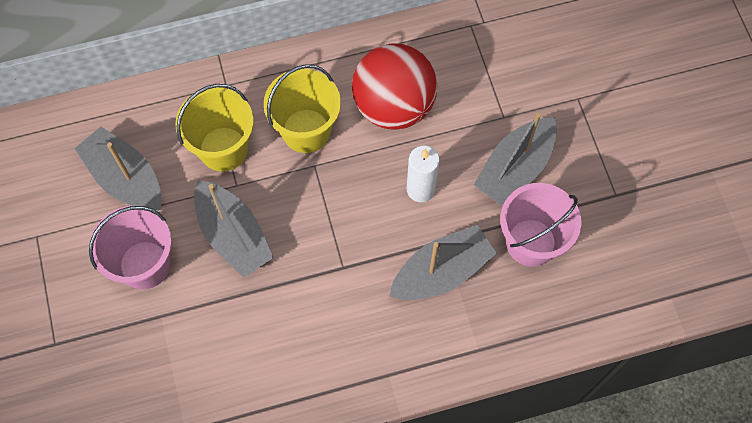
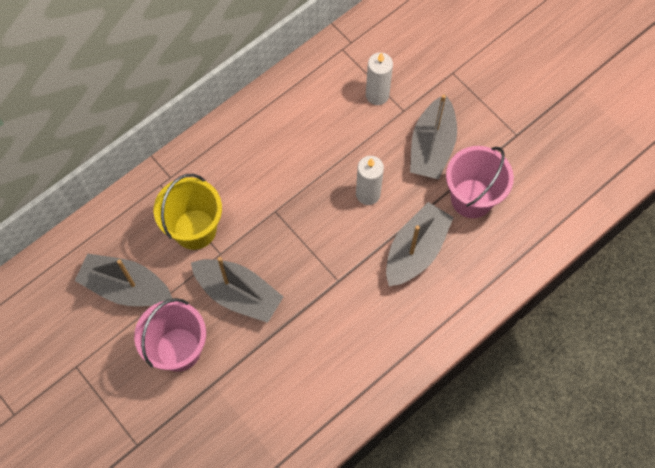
camera: 25 degrees left, 0 degrees up
(306, 131) = (254, 186): yellow bucket -> none
(393, 106) = (314, 137): red ball -> none
(483, 89) = (377, 95): none -> white candle

